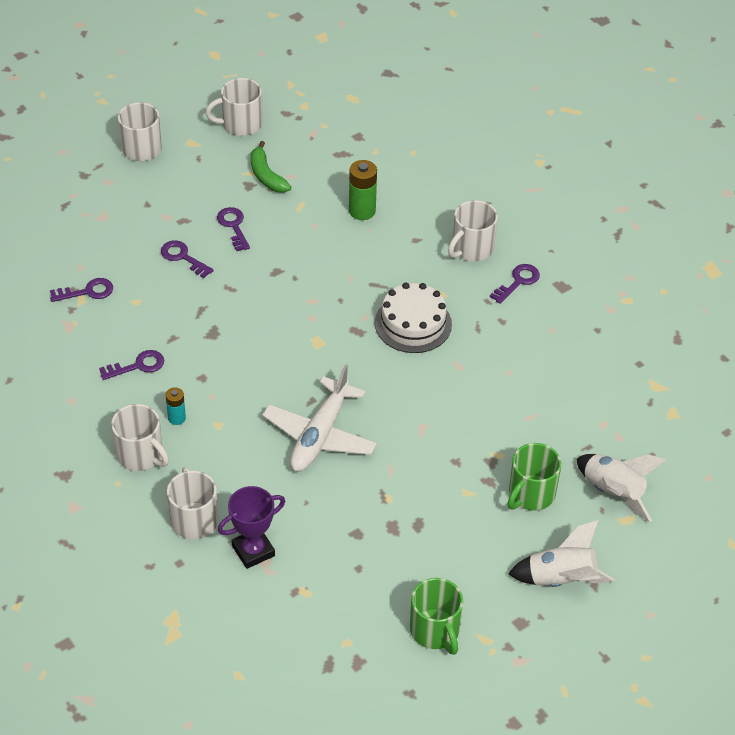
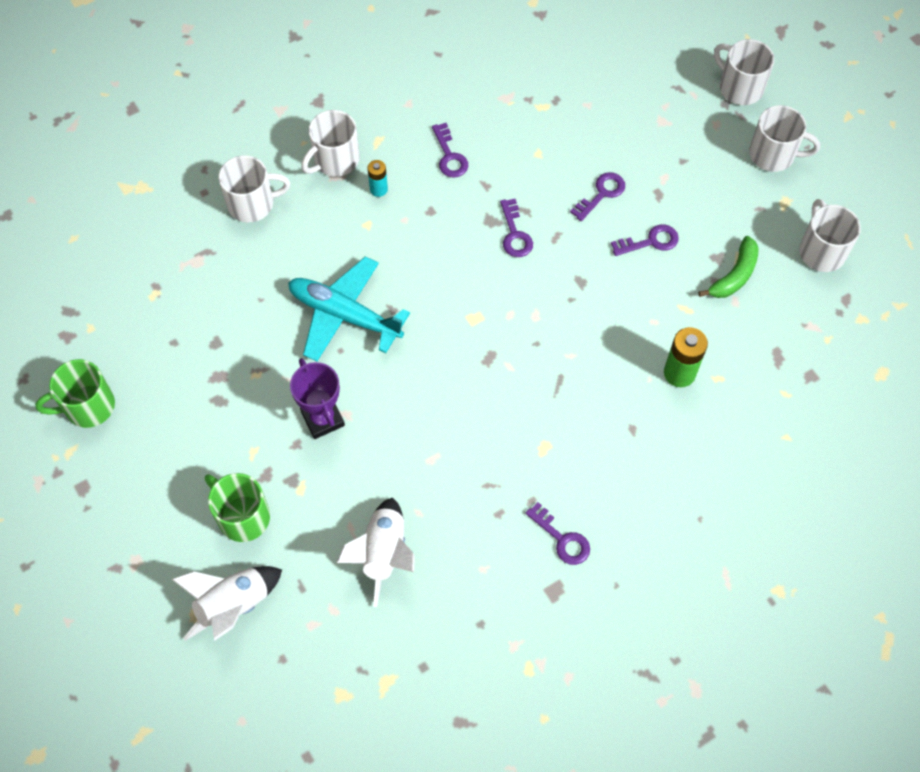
camera: 95 degrees right, 15 degrees up
(87, 291) = (552, 111): purple key -> purple key (515, 234)
(253, 551) = (208, 252): purple trophy -> purple trophy (323, 419)
(266, 176) = (734, 275): green banana -> green banana turned 150 degrees clockwise
(320, 435) = (344, 315): white plane -> turquoise plane
(413, 323) = (498, 416): white cake -> none
(471, 249) = (618, 490): white mug -> white mug (739, 87)
(561, 579) = (127, 534): white rocket -> white rocket (384, 553)

